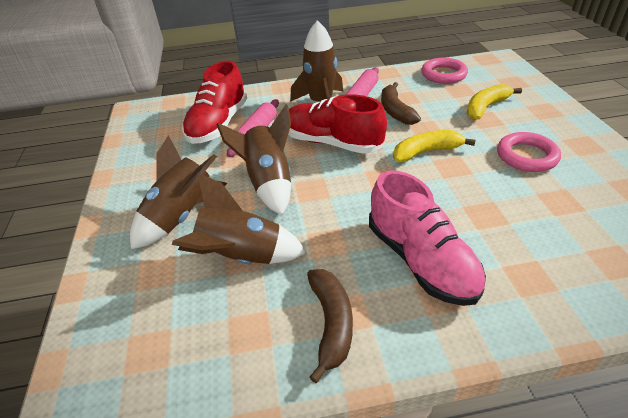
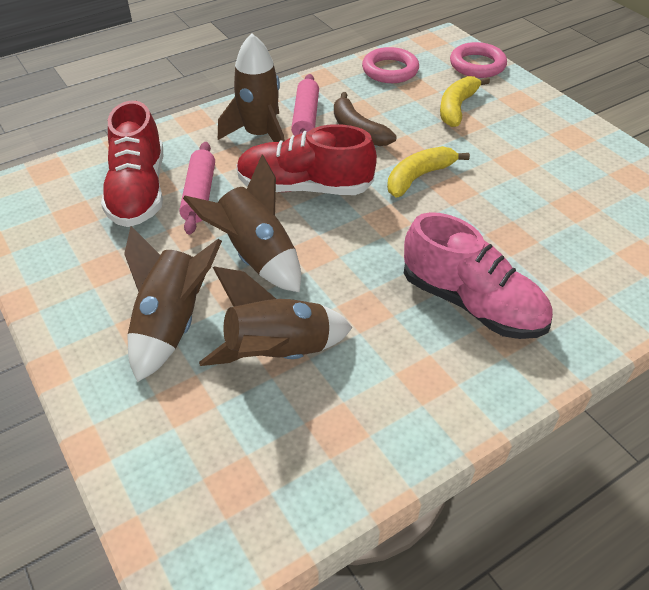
camera: 25 degrees left, 5 degrees up
(331, 323) = (417, 394): brown banana -> none
(526, 156) = (523, 161): pink ring -> pink ring (477, 65)

